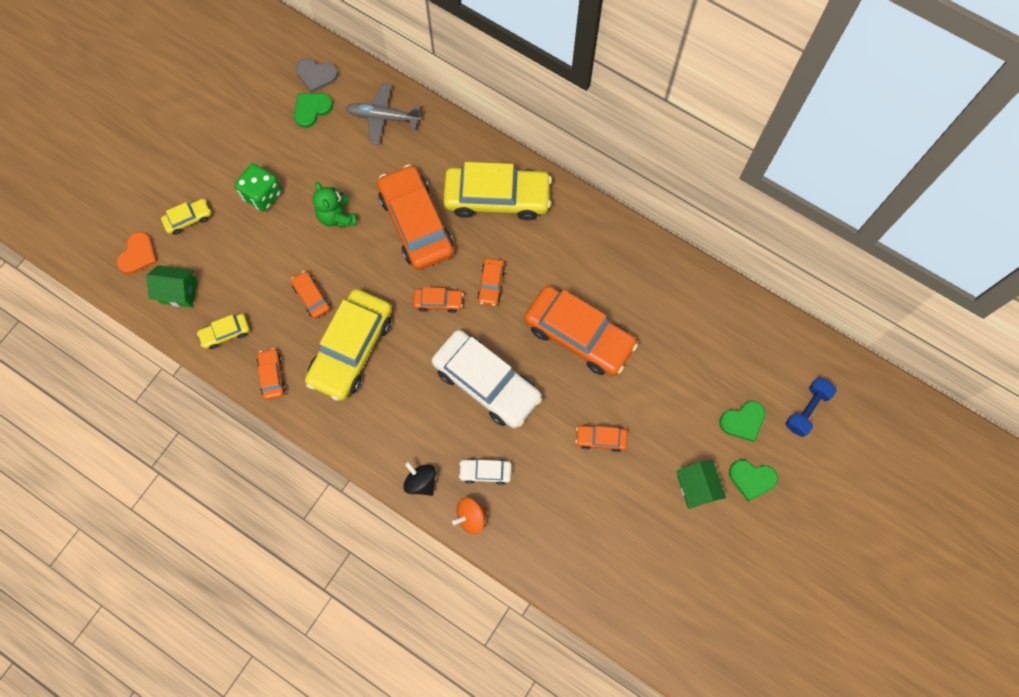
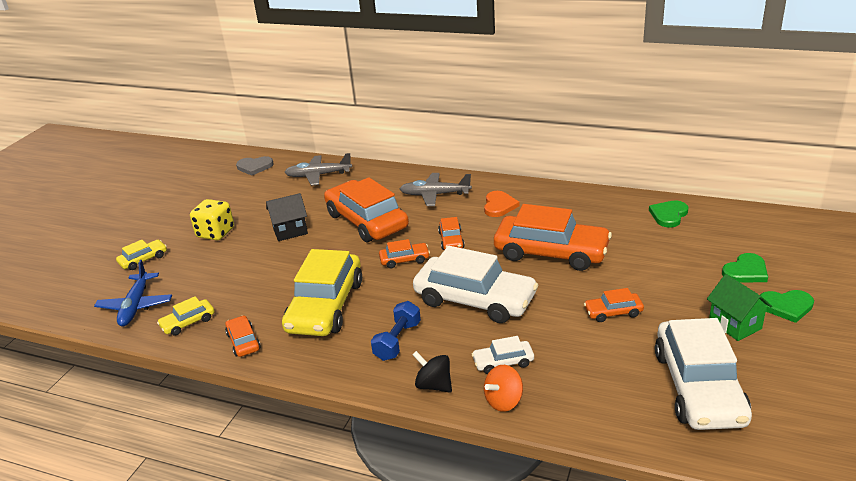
camera: 10 degrees left, 40 degrees down
(138, 255) = (91, 290): orange heart -> orange heart (499, 206)
(179, 292) = (136, 306): green house -> blue plane
(262, 195) = (215, 233): green dice -> yellow dice
(311, 297) = (276, 281): orange car -> none
(312, 109) = (254, 183): green heart -> green heart (668, 215)
(337, 216) = (290, 231): green teddy bear -> black house
(497, 198) = (435, 195): yellow car -> grey plane
(630, 549) = (698, 387): none -> white car
(807, 410) = (799, 252): blue dumbbell -> blue dumbbell (397, 341)

